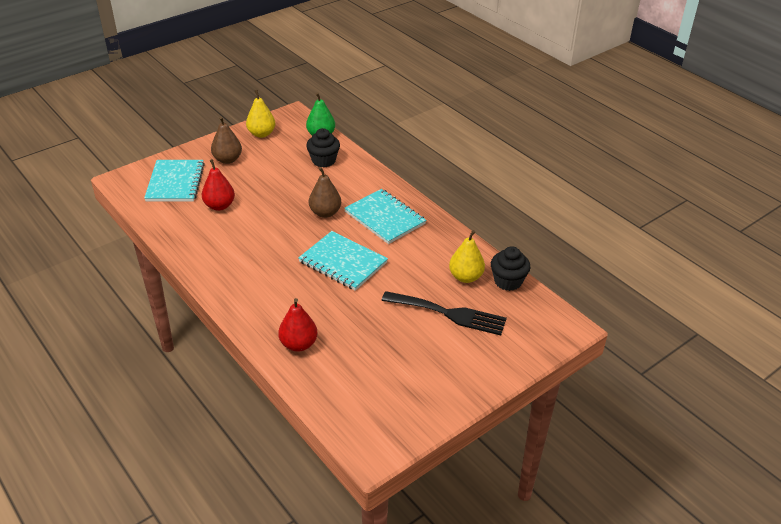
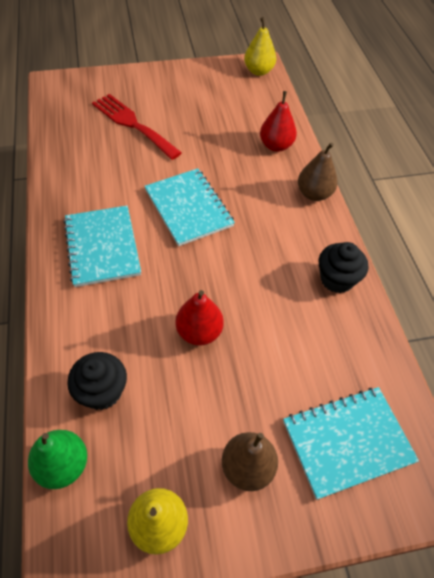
camera: 155 degrees left, 15 degrees up
(175, 182) = (347, 442): turquoise notebook -> turquoise notebook turned 45 degrees clockwise
(219, 206) = (293, 356): red pear -> red pear (199, 332)
(325, 213) = (164, 284): brown pear -> brown pear (314, 194)
(449, 314) = (133, 124): black fork -> red fork
(465, 277) = (87, 148): yellow pear -> yellow pear (258, 71)
(508, 281) = (55, 131): black cupcake -> black cupcake (336, 279)

